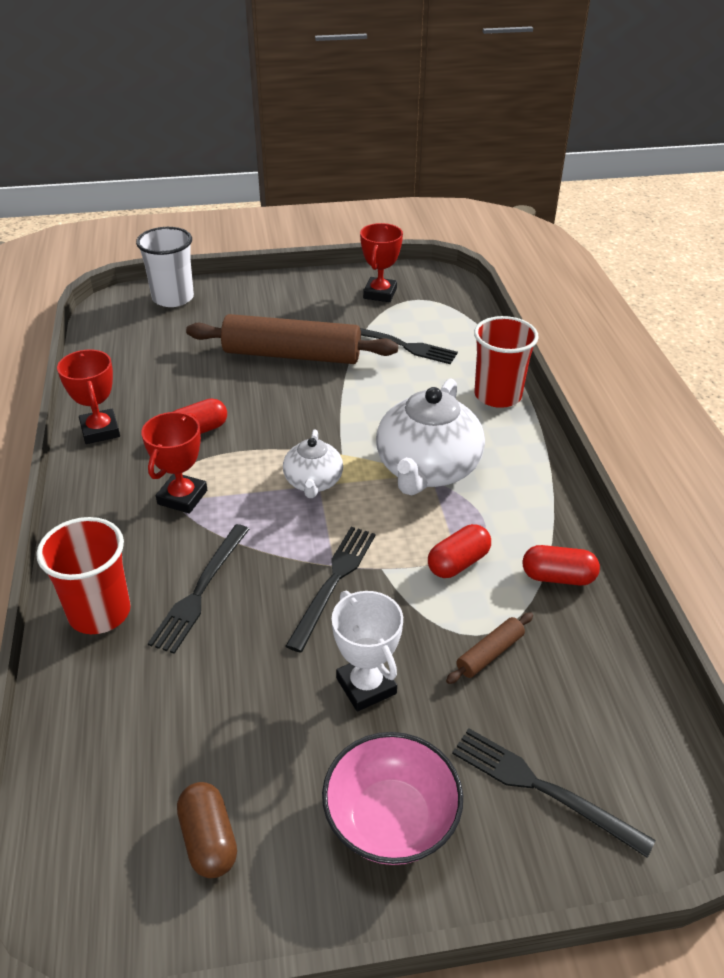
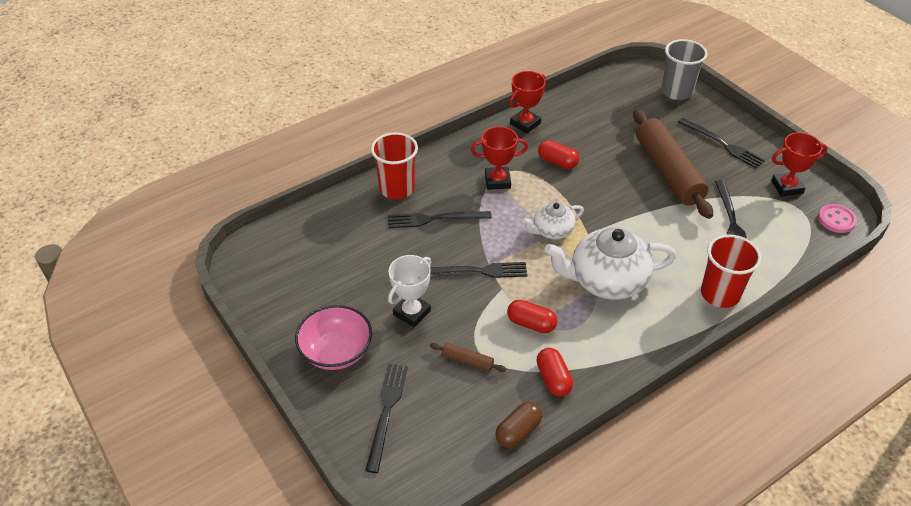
camera: 65 degrees right, 5 degrees up
(173, 298) = (676, 92): white cup -> grey cup
(208, 840) = (293, 287): brown capsule -> brown capsule (518, 431)
(284, 304) = (722, 144): none -> black fork
(445, 286) = (836, 220): none -> pink button

